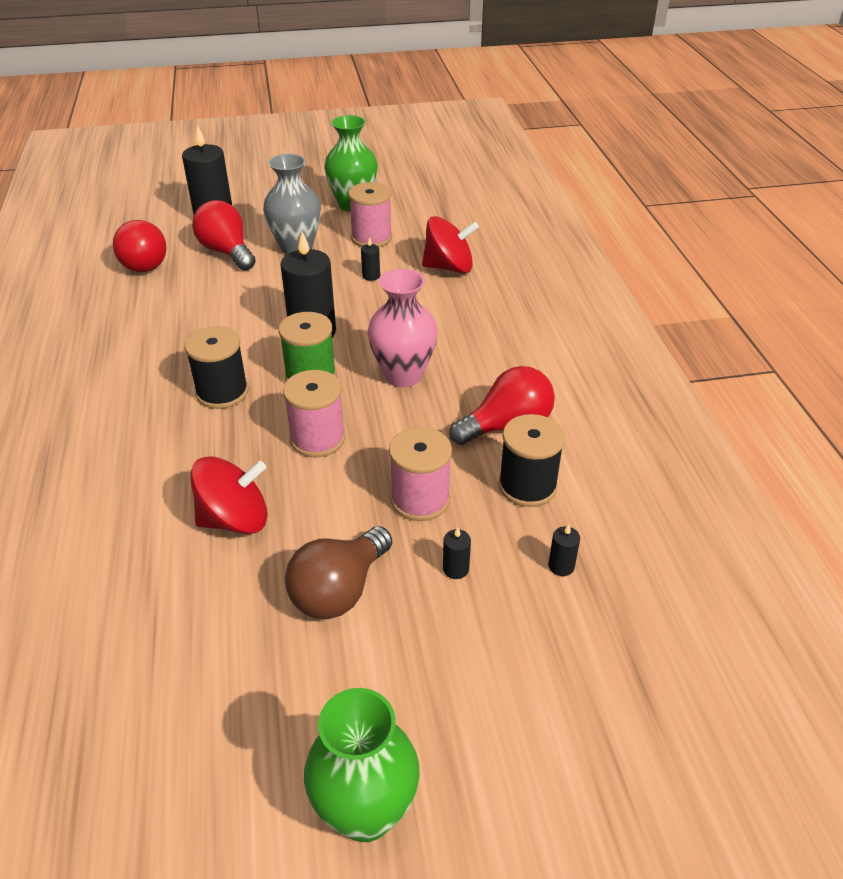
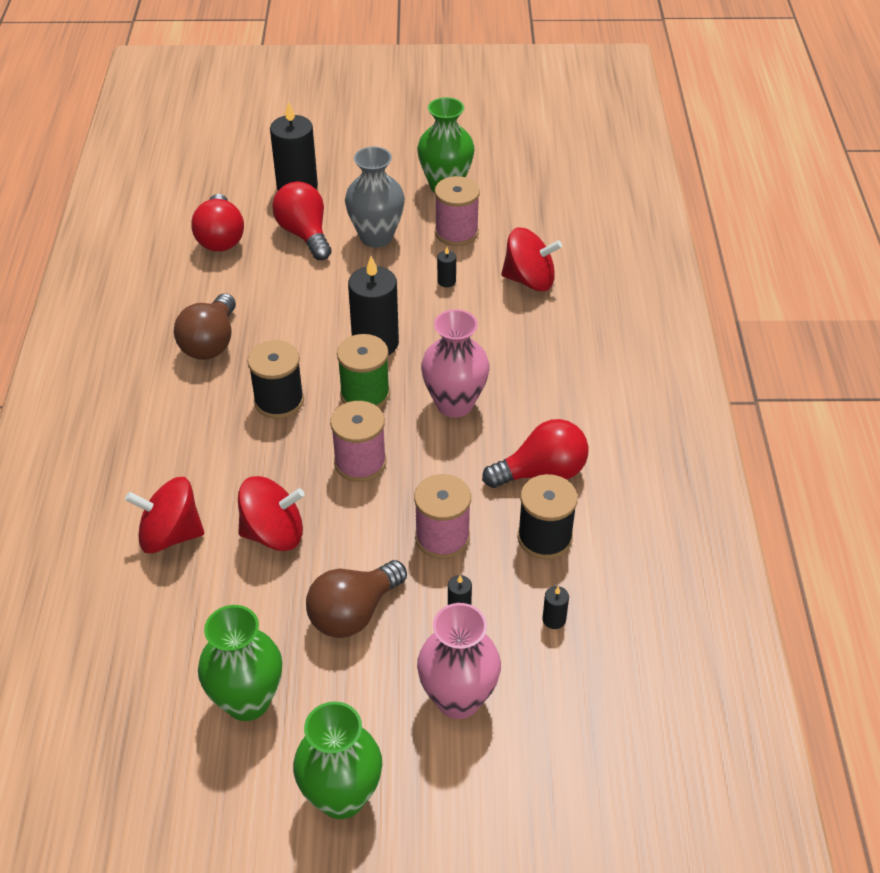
camera: 10 degrees right, 5 degrees up
(117, 536) = (170, 535): none -> red spinning top
(144, 349) = (210, 343): none -> brown light bulb
(230, 710) = (247, 701): none -> green vase
(479, 668) = (458, 699): none -> pink vase

